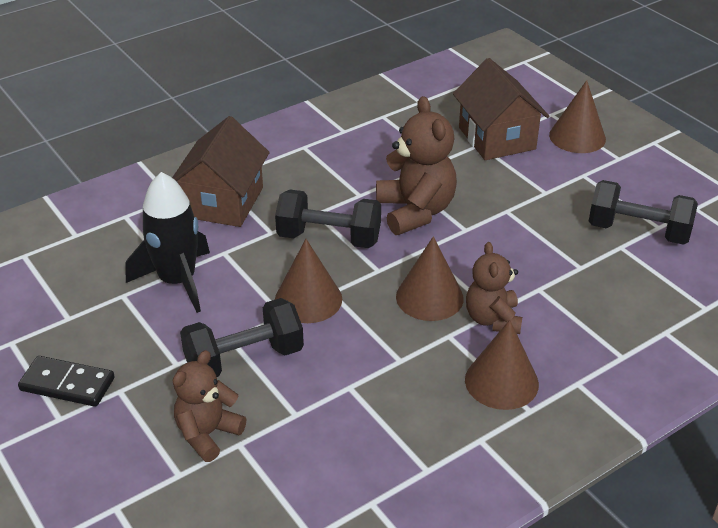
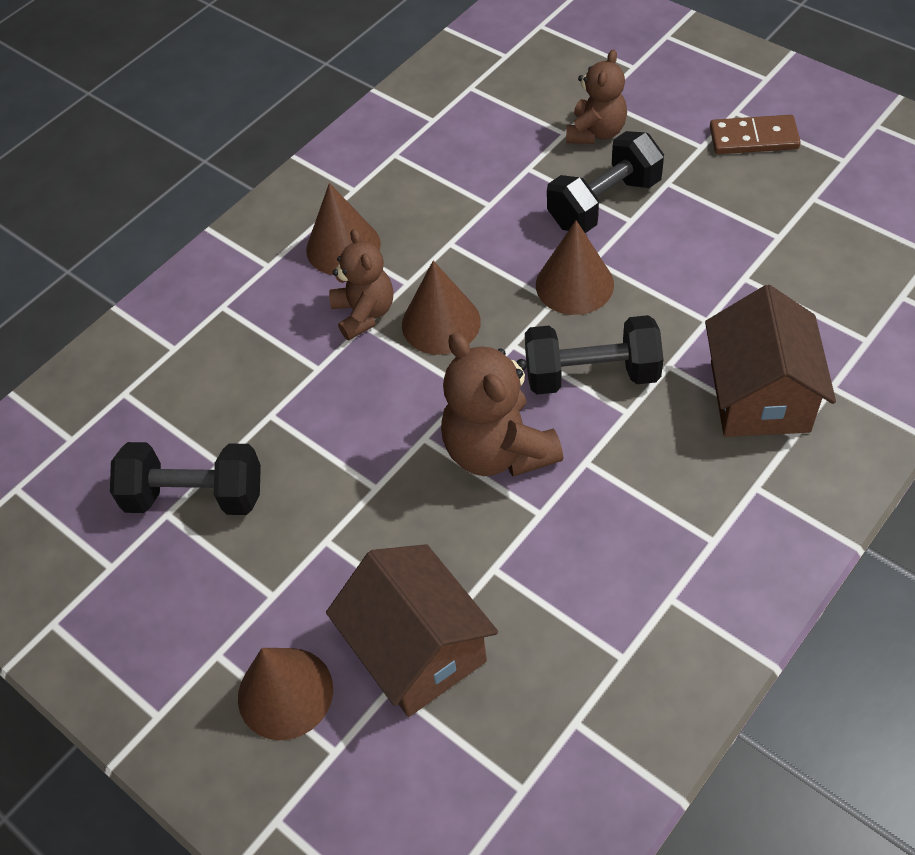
camera: 170 degrees right, 15 degrees up
(67, 384) = (753, 138): black domino -> brown domino
(177, 281) = (732, 268): black rocket -> none

